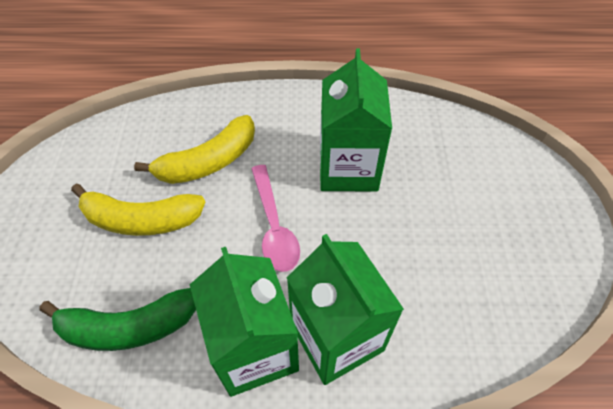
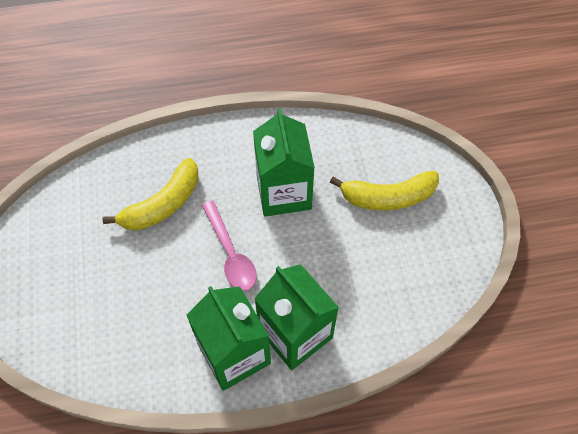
camera: 10 degrees left, 5 degrees up
(128, 327) = (132, 354): green banana -> none
(141, 220) = (118, 265): yellow banana -> yellow banana (388, 197)

